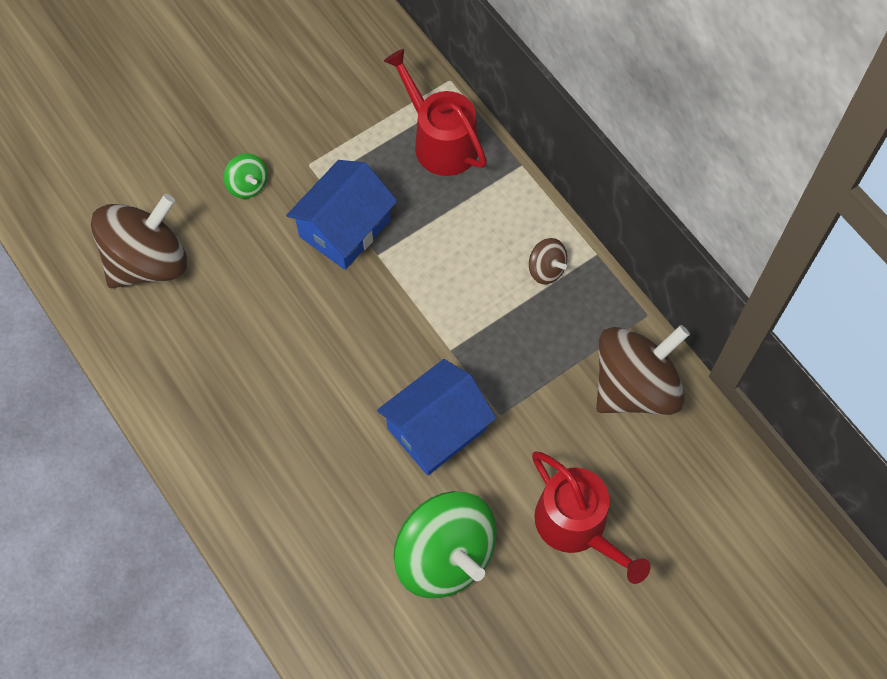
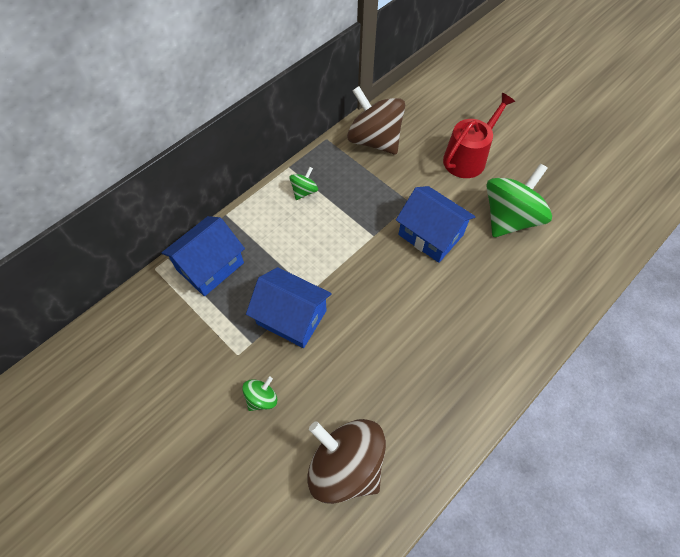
camera: 100 degrees left, 5 degrees down
(440, 142) = (210, 266): red watering can -> blue house
(546, 269) = (304, 191): brown spinning top -> green spinning top

